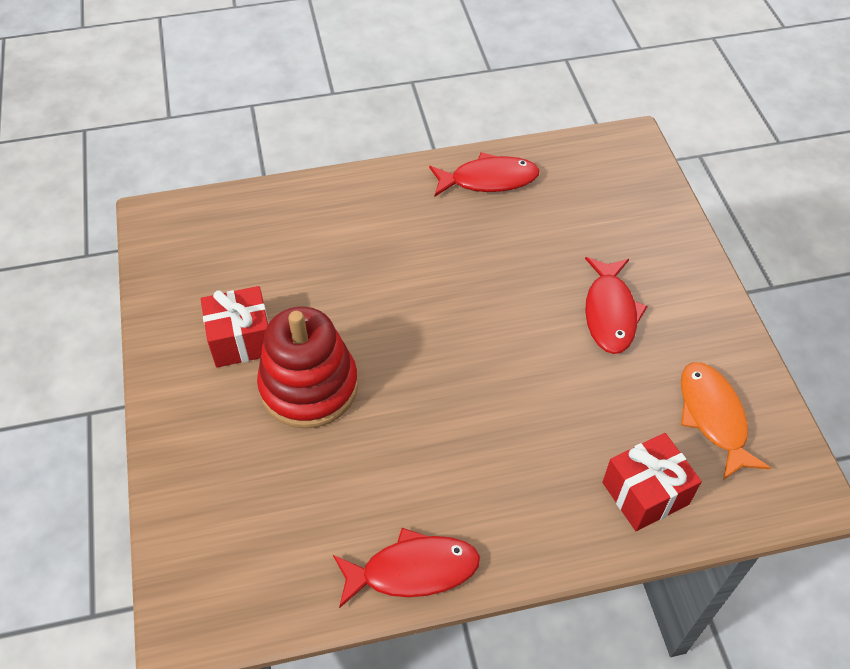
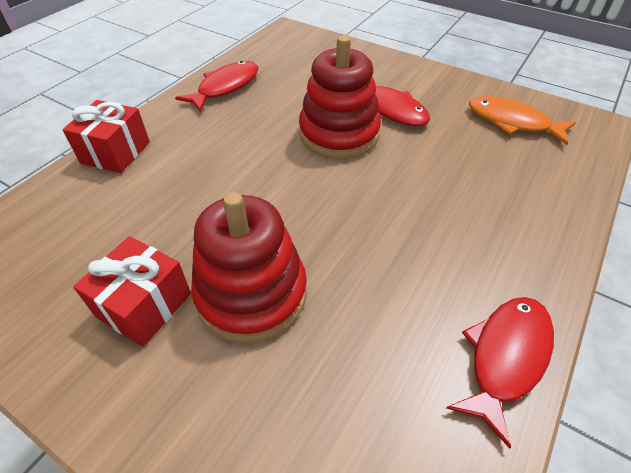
camera: 45 degrees left, 5 degrees down
(527, 304) = (339, 134): none -> red stacking toy
(645, 493) = (544, 183): red gift -> red gift (115, 152)

